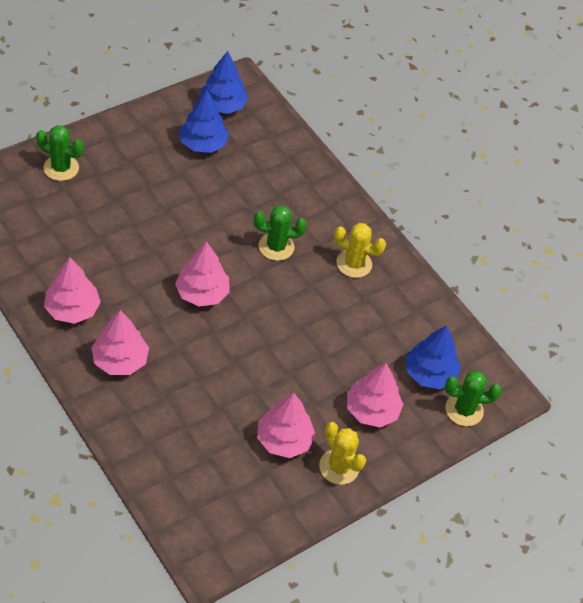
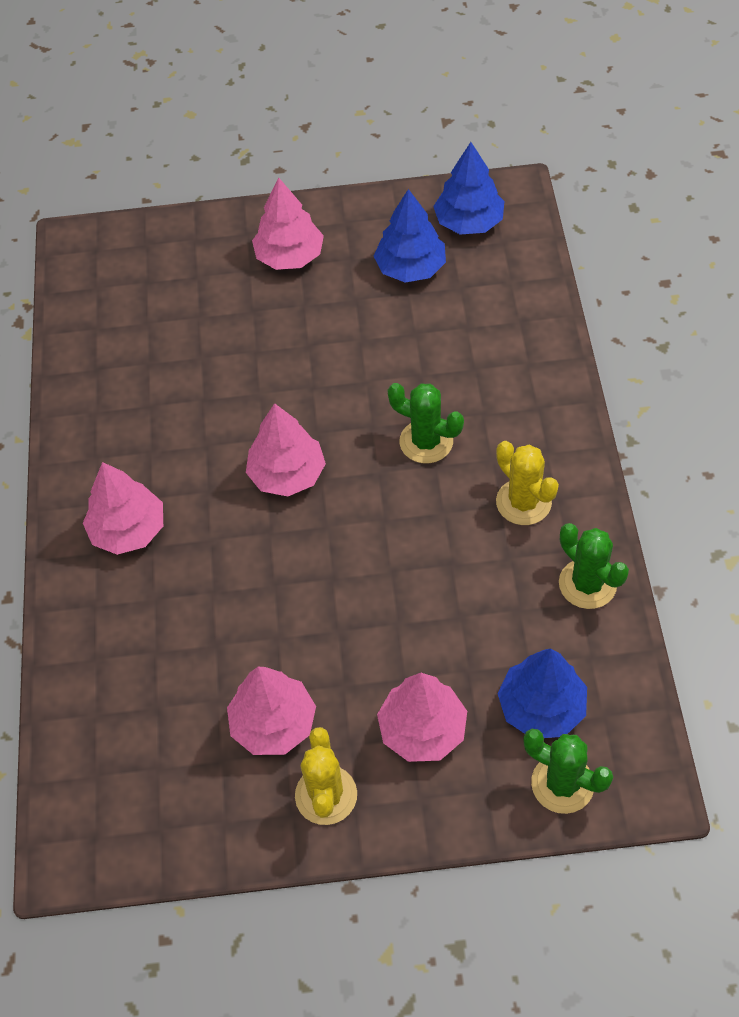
camera: 40 degrees right, 5 degrees up
(61, 168) = (209, 250): green cactus -> green cactus (587, 584)
(72, 309) = (112, 440): pink tree -> pink tree (290, 256)

